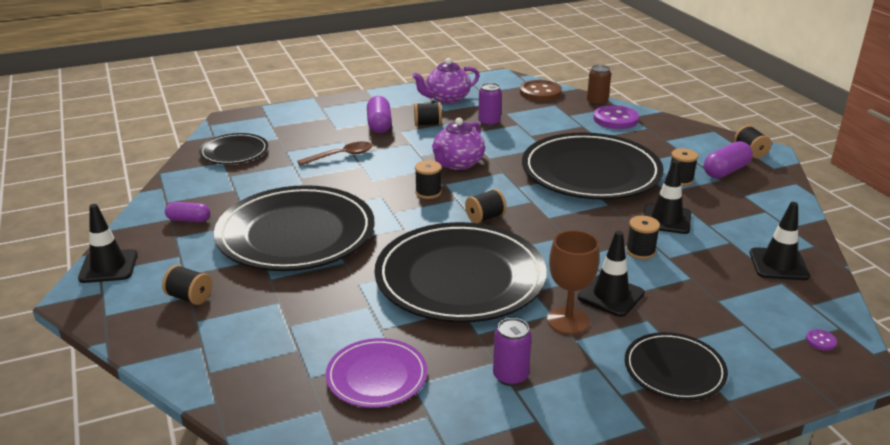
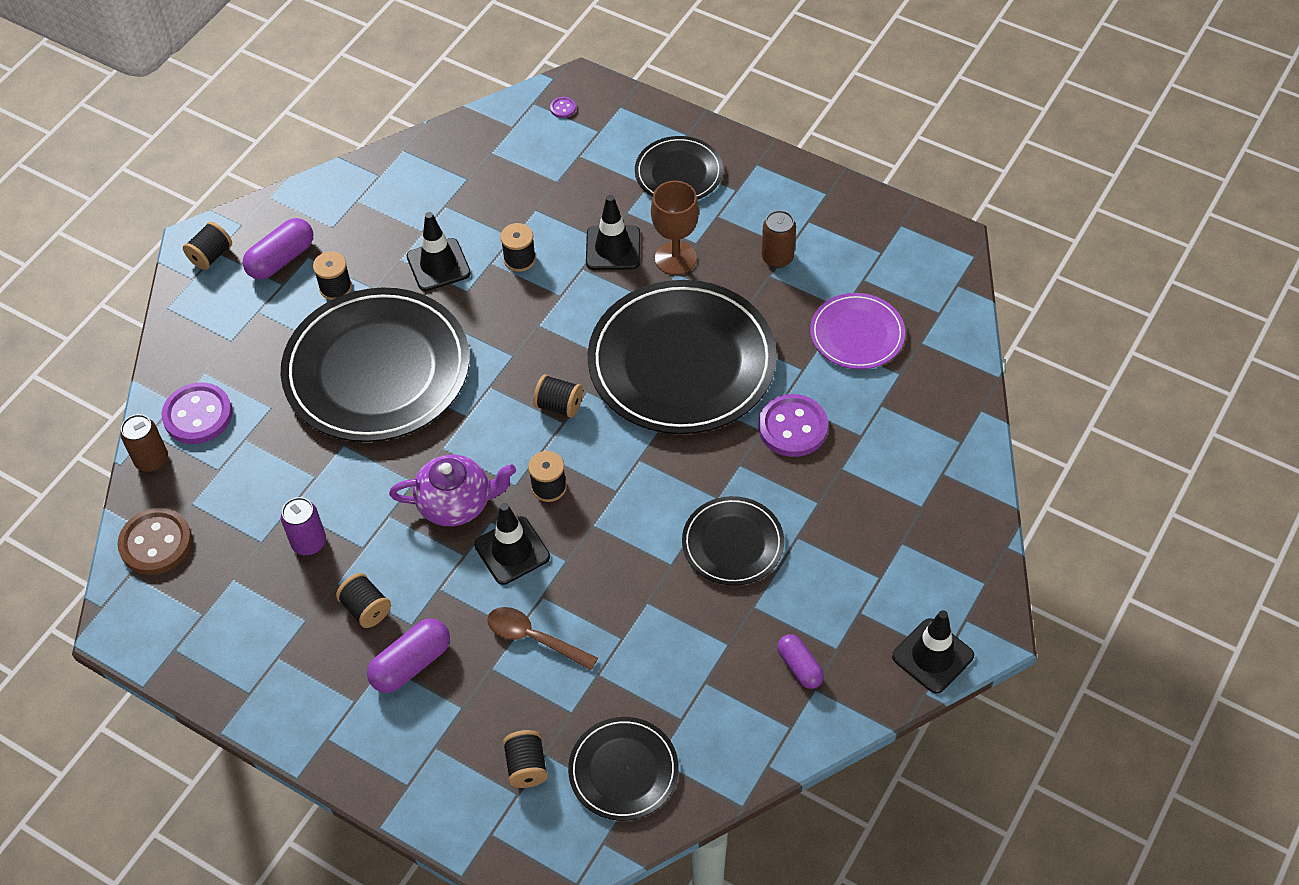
camera: 125 degrees left, 25 degrees up
(189, 297) = (902, 541): black spool -> black spool (526, 766)
(296, 234) = (732, 543): black plate -> black plate, size x0.51
(340, 298) = (793, 427): none -> purple button
(446, 99) = (261, 643): purple teapot -> none
(510, 376) = (777, 258): purple can -> brown can
(726, 171) = (281, 259): purple capsule -> purple capsule turned 60 degrees counterclockwise
(778, 264) = (461, 162): black traffic cone -> black traffic cone (512, 551)

